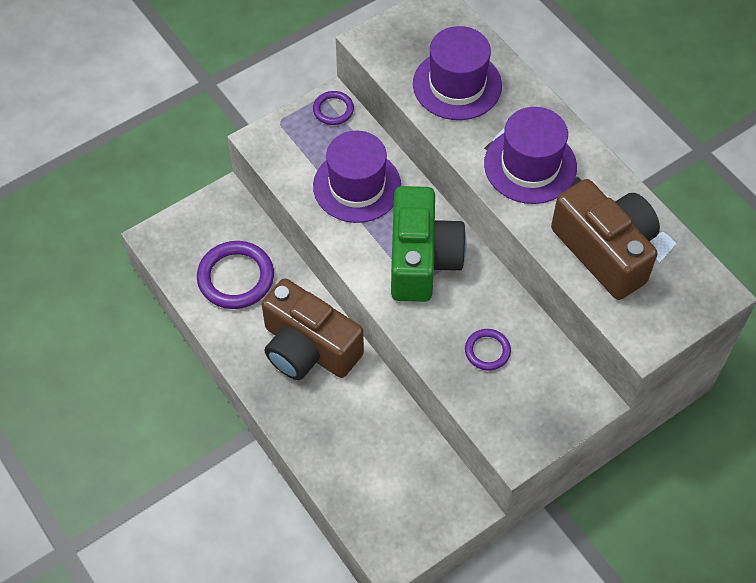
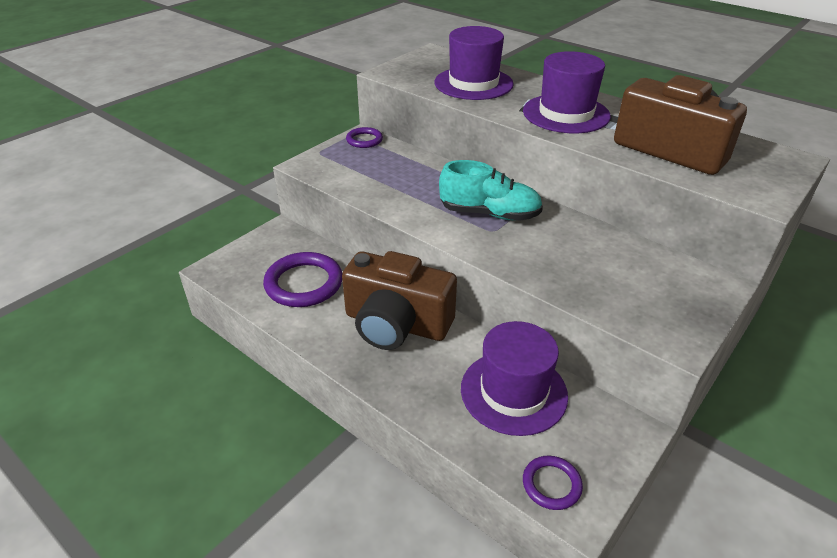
camera: 15 degrees left, 20 degrees down
(357, 186) = (405, 178): purple hat -> purple hat (513, 392)
(421, 259) = (489, 214): green camera -> turquoise shoe
(487, 351) = (592, 265): purple ring -> purple ring (551, 484)

